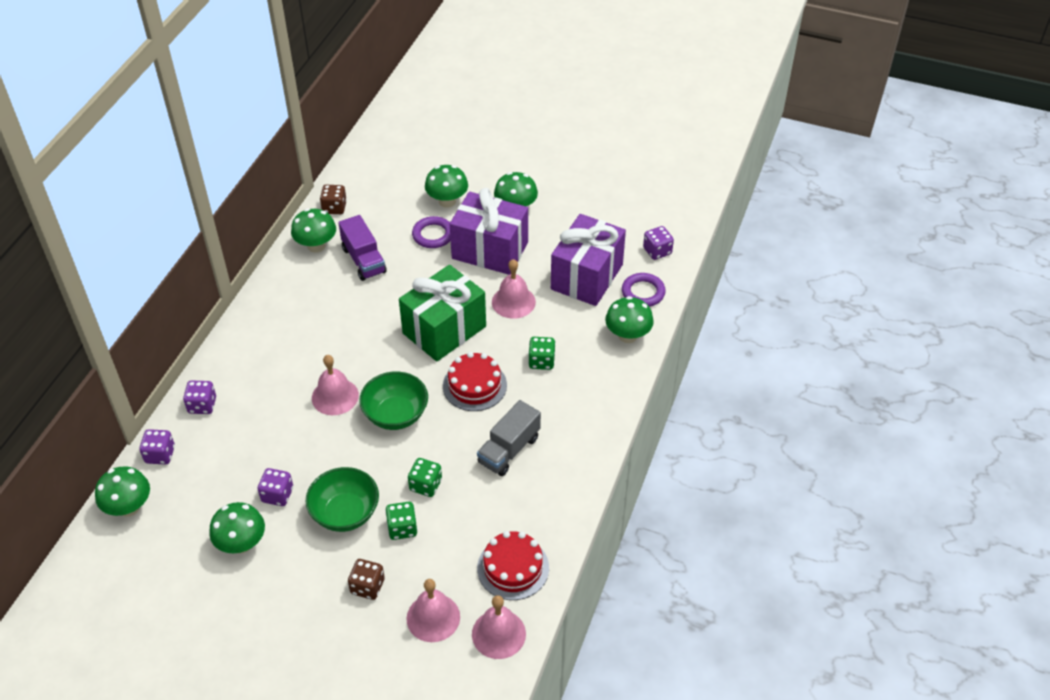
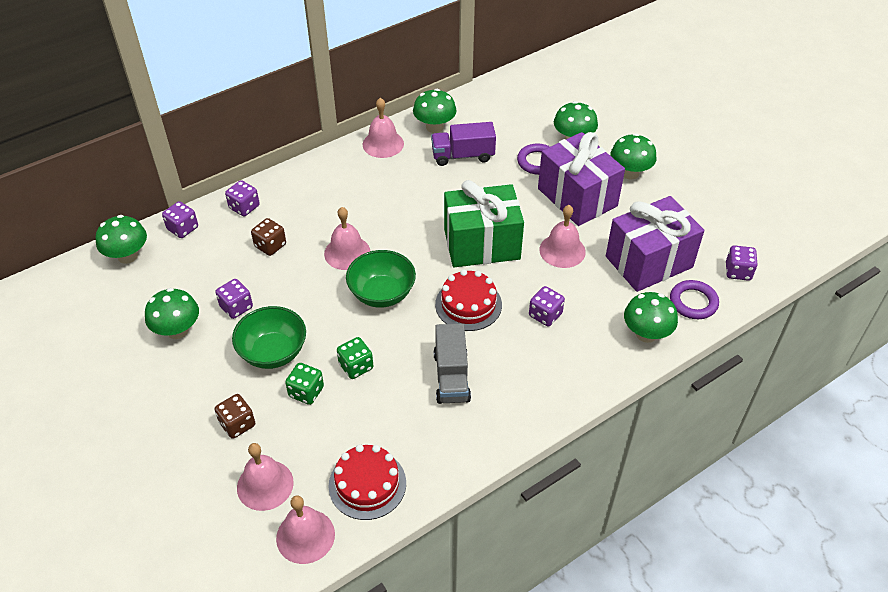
camera: 35 degrees right, 0 degrees up
(282, 283) = (383, 144): none -> pink bell
(334, 208) = (474, 104): brown dice -> brown dice (270, 246)
(364, 260) = (463, 155): purple truck -> purple truck turned 75 degrees clockwise
(509, 450) = (451, 377): grey truck -> grey truck turned 75 degrees counterclockwise
(541, 361) = (545, 315): green dice -> purple dice

